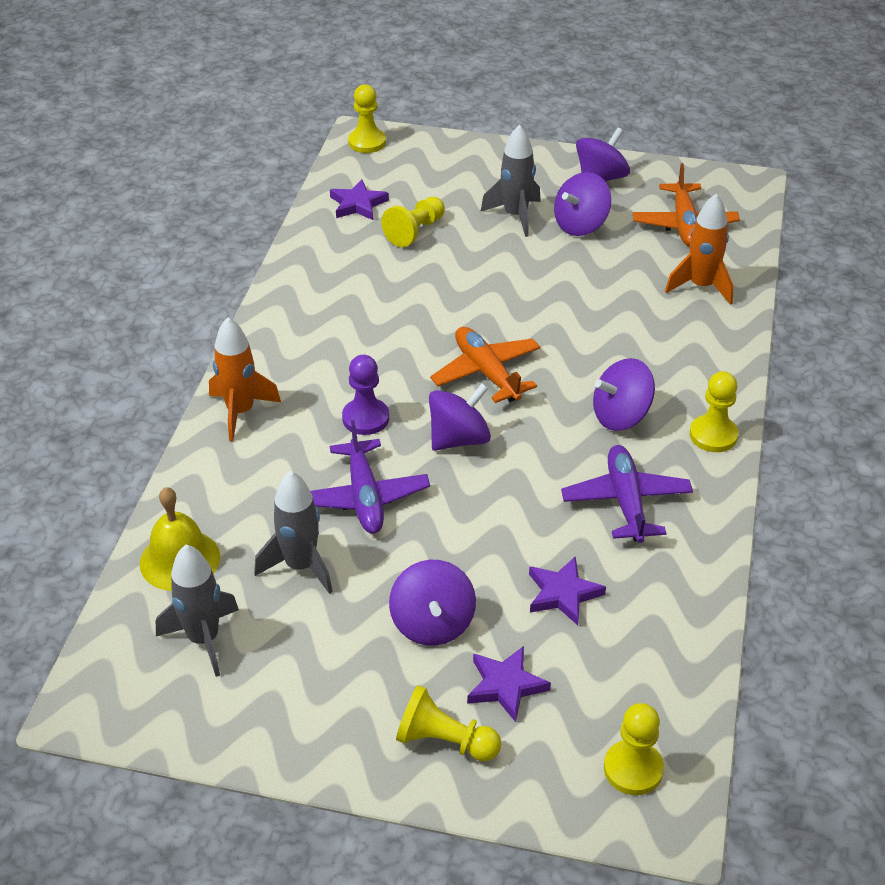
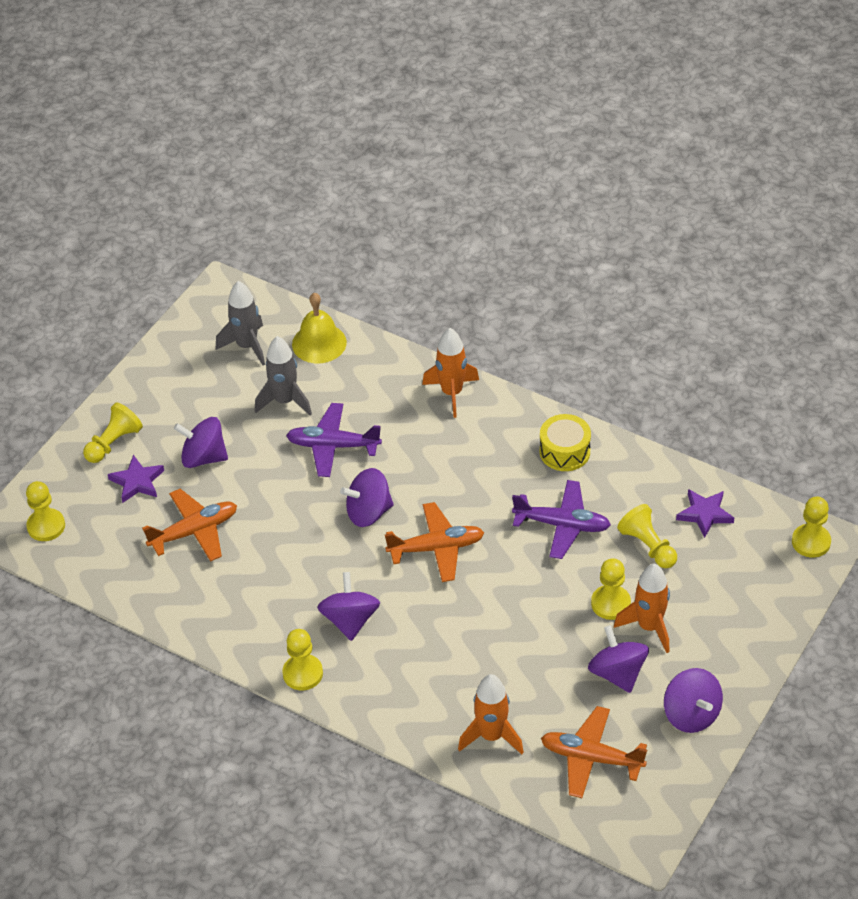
camera: 110 degrees right, 5 degrees up
(306, 307) = (564, 451): none -> yellow drum
(365, 418) = (414, 463): purple pawn -> none
(459, 439) = (368, 512): purple spinning top -> purple spinning top turned 90 degrees clockwise
(499, 242) = (610, 603): none -> yellow pawn
(515, 216) = (649, 627): grey rocket -> orange rocket
(563, 593) = (194, 531): purple star -> orange plane
(626, 502) = (259, 594): purple plane -> purple plane (562, 525)

